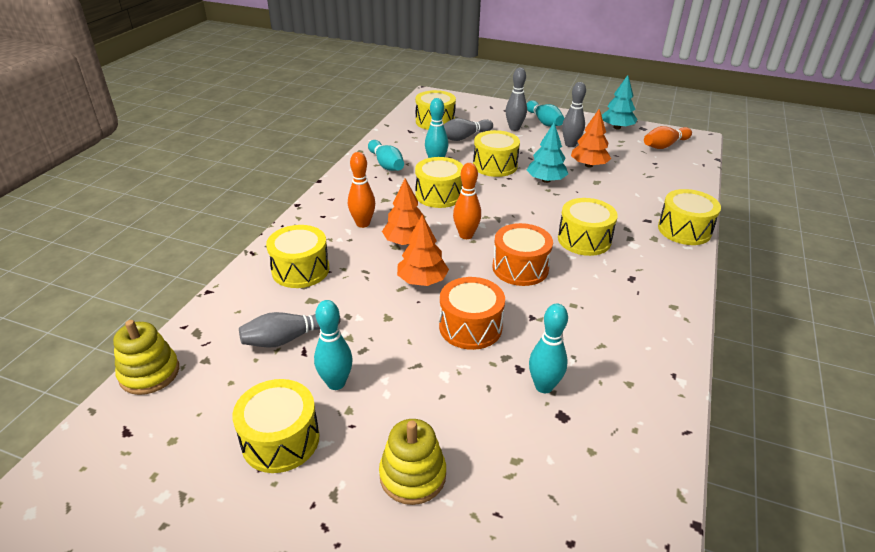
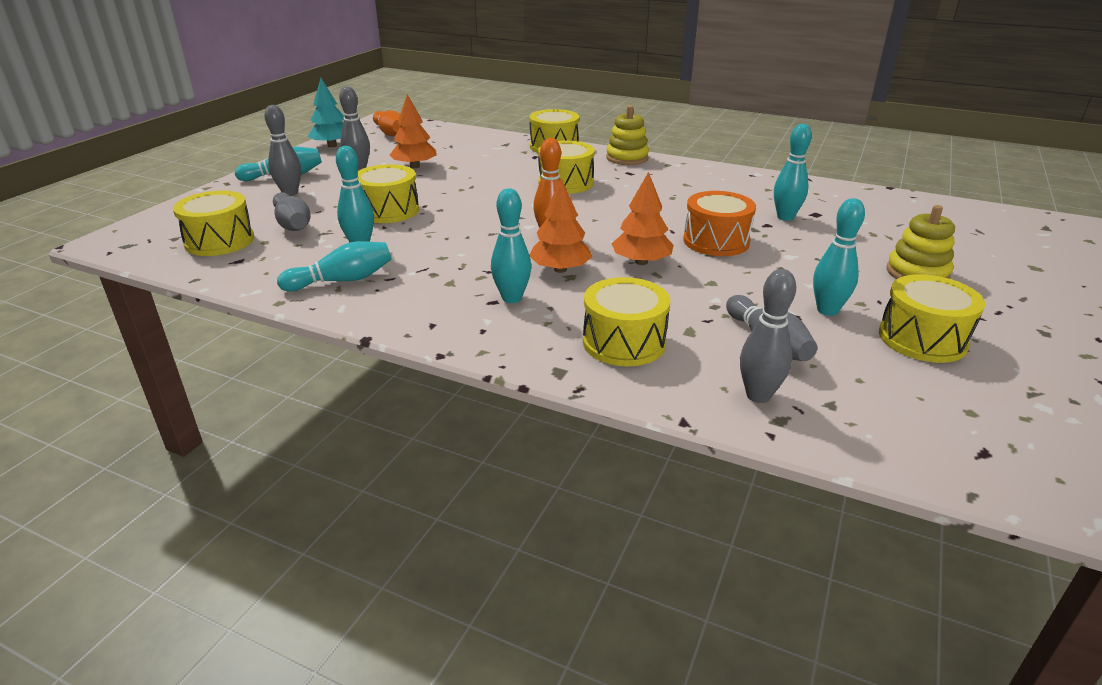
camera: 85 degrees left, 5 degrees down
(149, 373) = (877, 451): yellow stacking toy -> yellow stacking toy (627, 158)
(225, 325) = (758, 395): none -> grey bowling pin
(363, 224) = (512, 298): orange bowling pin -> turquoise bowling pin
(439, 195) = (451, 246): yellow drum -> none
(520, 268) = (615, 213): orange drum -> none
(546, 180) = (439, 188): turquoise tree -> none

